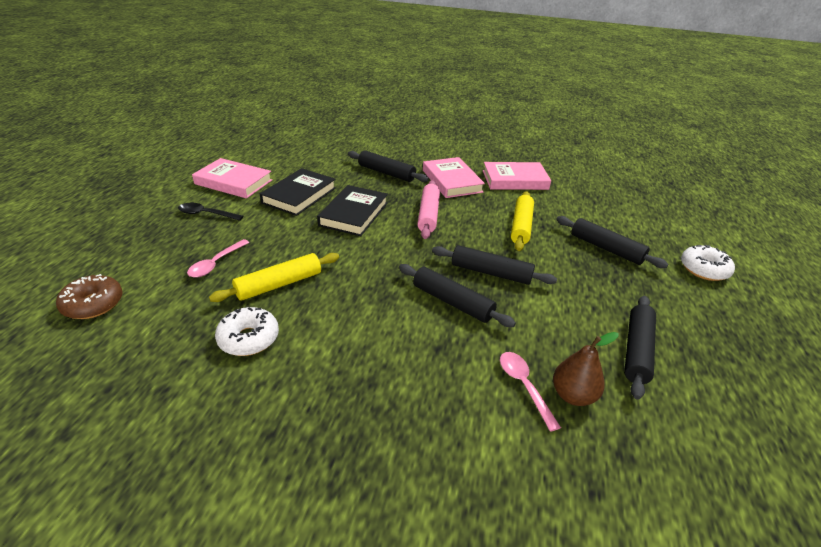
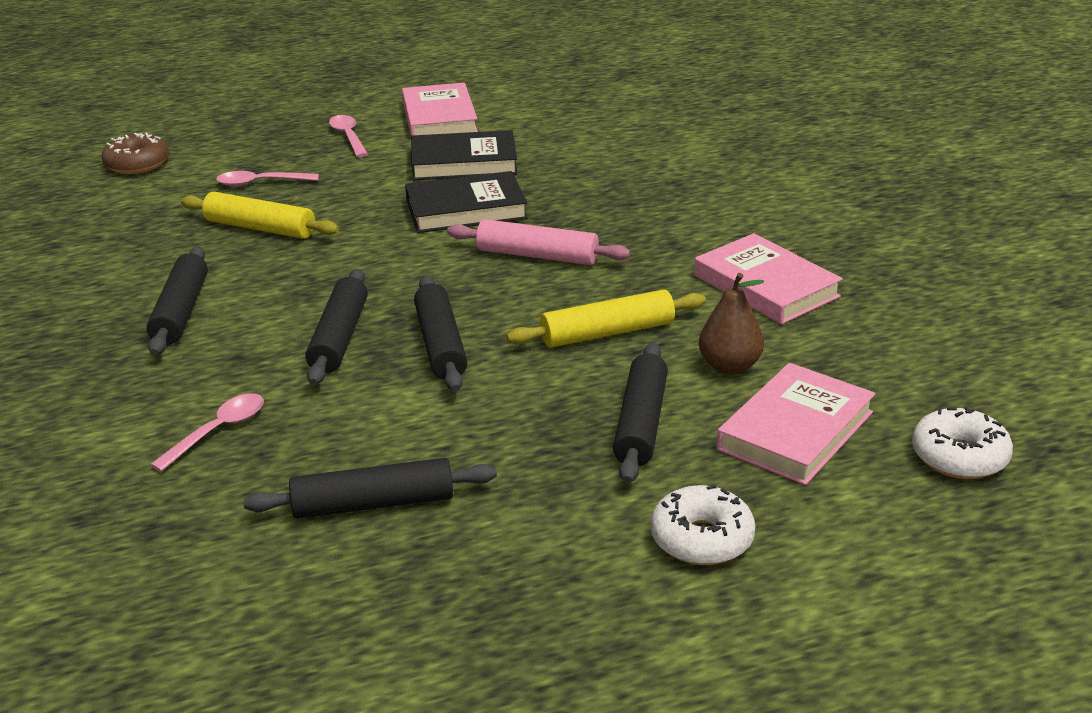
camera: 60 degrees right, 5 degrees down
(206, 214) = (348, 137): black spoon -> pink spoon
(249, 338) = (155, 250): white donut -> white donut (959, 457)
(386, 173) = (616, 188): black rolling pin -> black rolling pin (181, 312)
(428, 215) = (537, 255): pink rolling pin -> pink rolling pin turned 45 degrees clockwise
(451, 181) = (671, 239): pink book -> pink book (795, 430)
(573, 395) = (230, 470): brown pear -> brown pear (729, 366)

